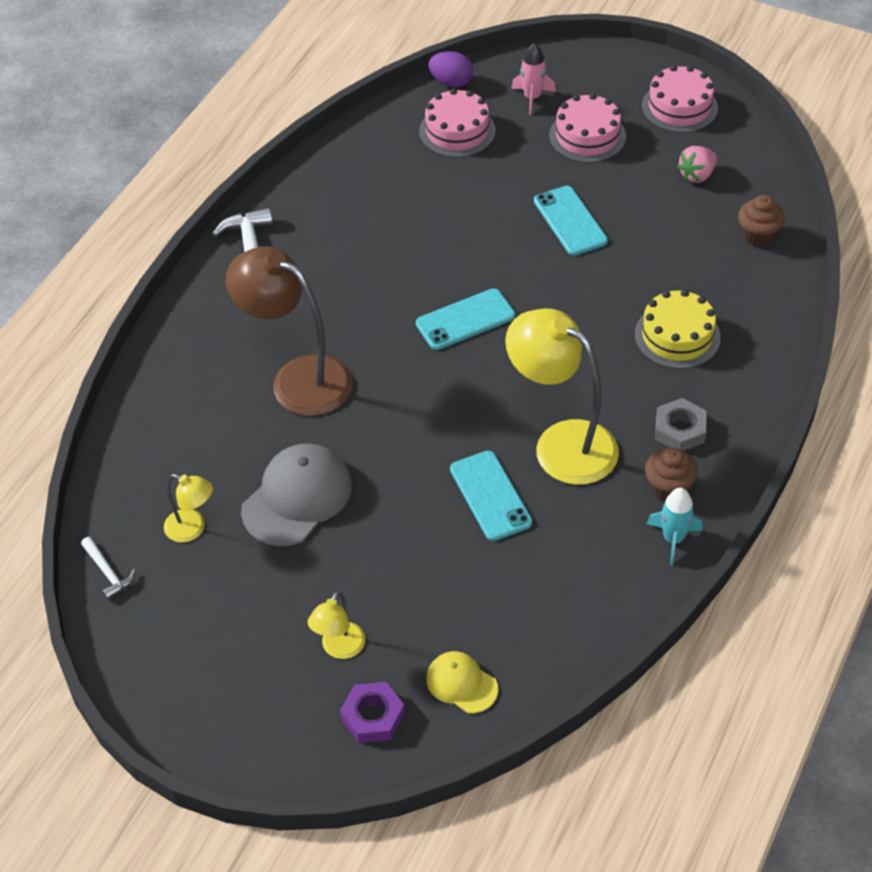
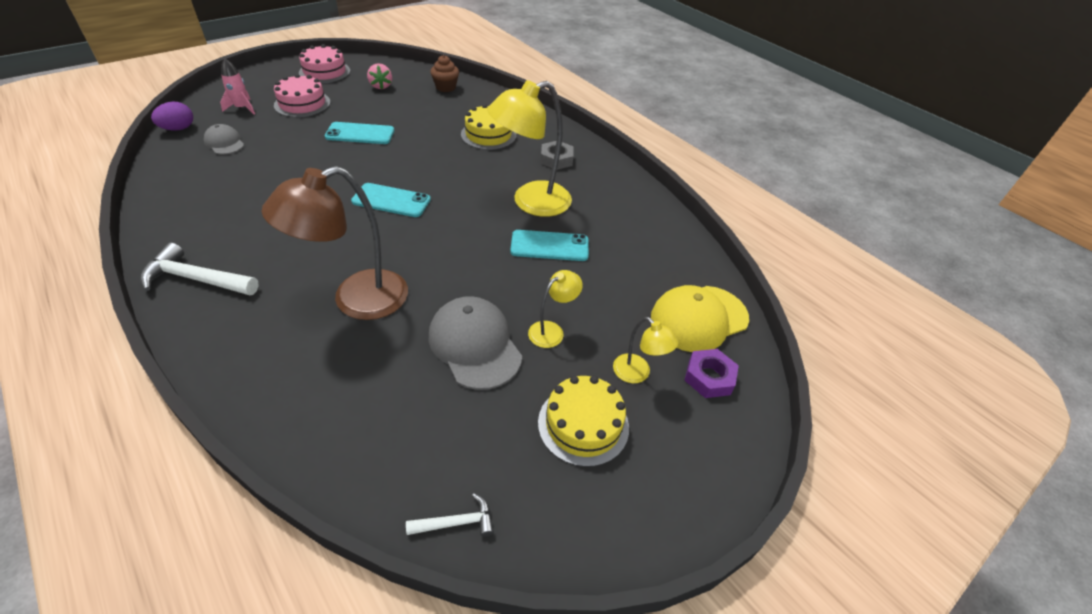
camera: 70 degrees left, 5 degrees down
(192, 529) = (454, 429): yellow lamp -> yellow lamp (552, 330)
(250, 624) = (583, 424): none -> yellow cake
(457, 131) = (224, 143): pink cake -> grey cap
(461, 683) = (698, 318): yellow cap -> yellow cap, size x1.77
(465, 320) = (391, 201): turquoise phone -> turquoise phone turned 75 degrees counterclockwise
(668, 488) = (595, 178): brown cupcake -> none
(673, 539) = (632, 191): turquoise rocket -> none

